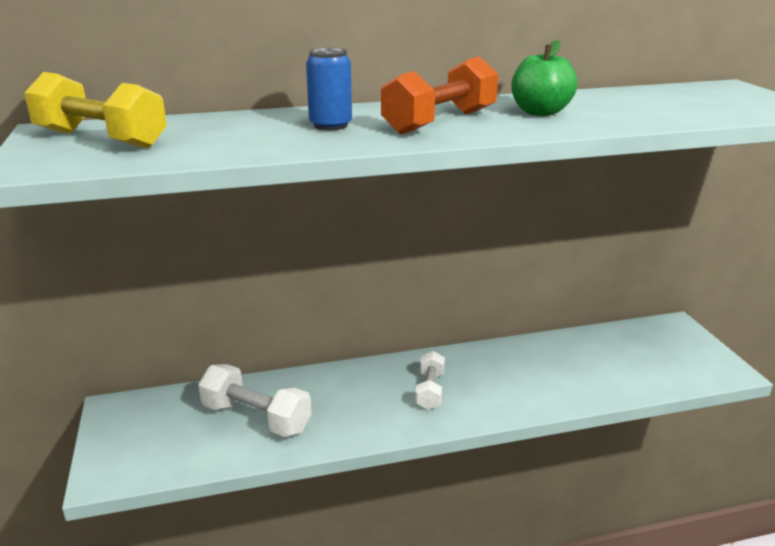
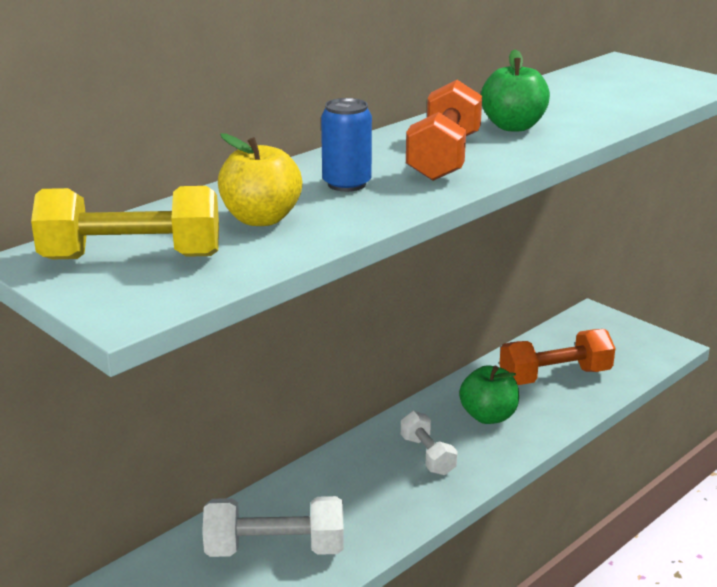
camera: 30 degrees left, 0 degrees up
(227, 134) = (261, 219): none -> yellow apple
(507, 377) = (488, 416): none -> green apple
(594, 364) = (555, 376): none -> orange dumbbell

